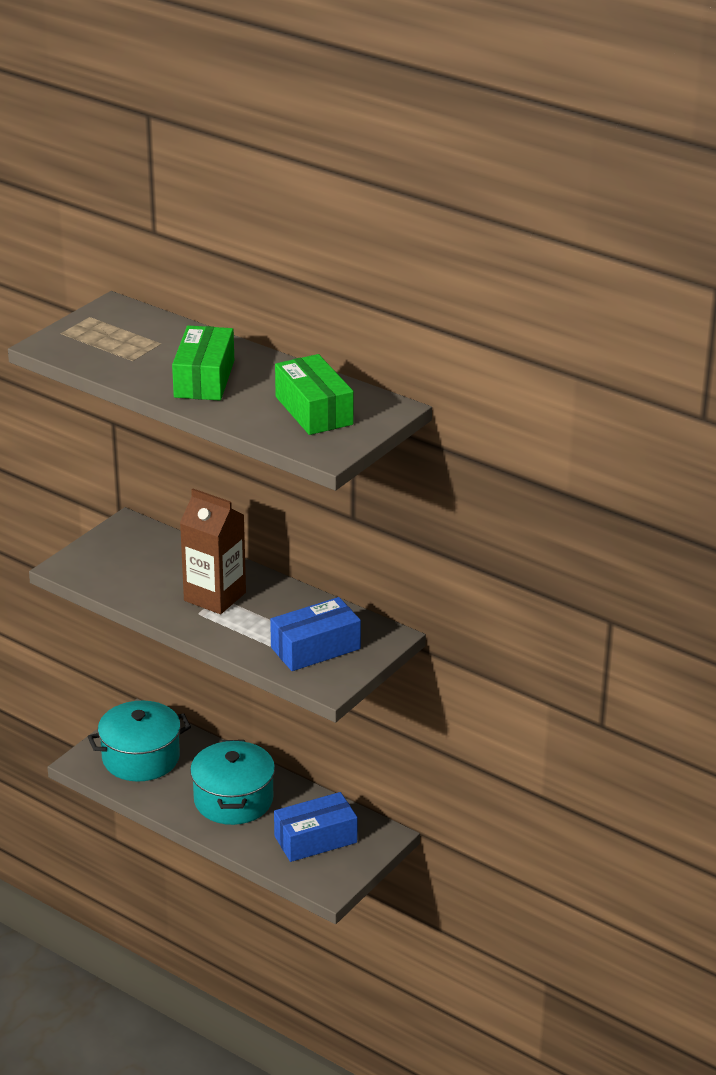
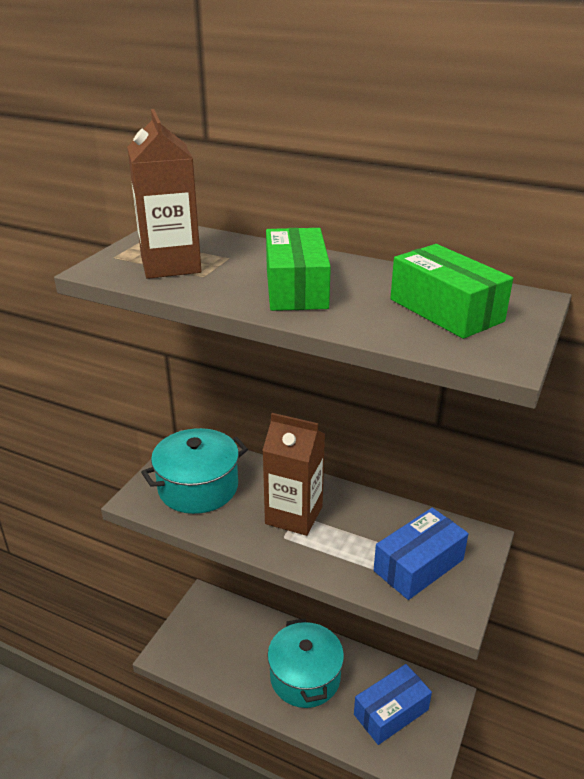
camera: 10 degrees left, 0 degrees up
(107, 346) = (170, 265): none -> brown carton
(141, 758) = (213, 641): turquoise pot -> turquoise pot (198, 487)

